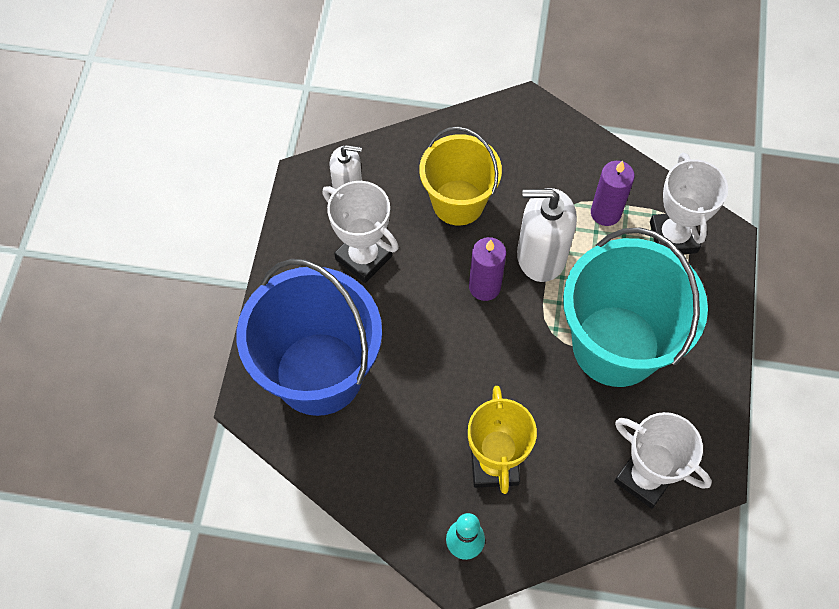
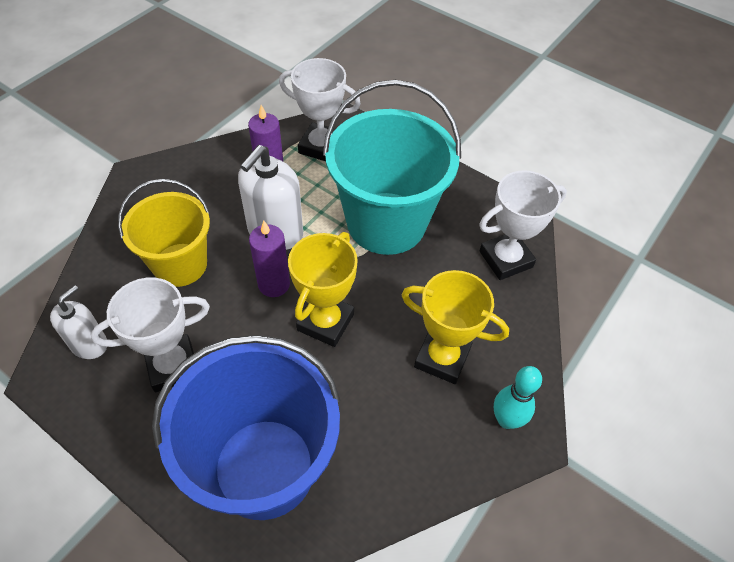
camera: 65 degrees left, 10 degrees down
(472, 349) = (325, 322): none -> yellow trophy

